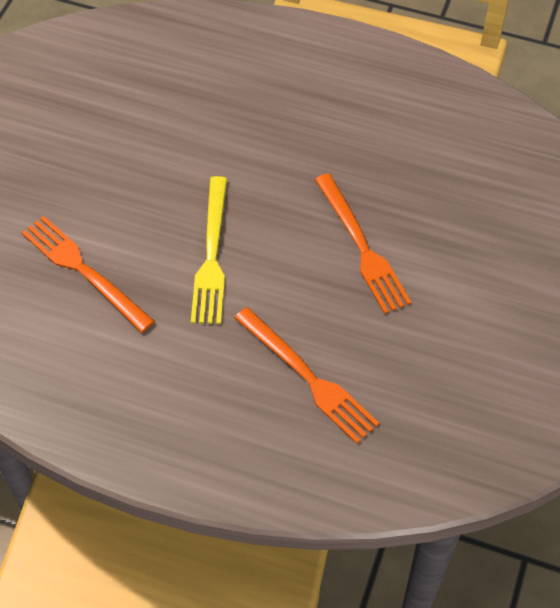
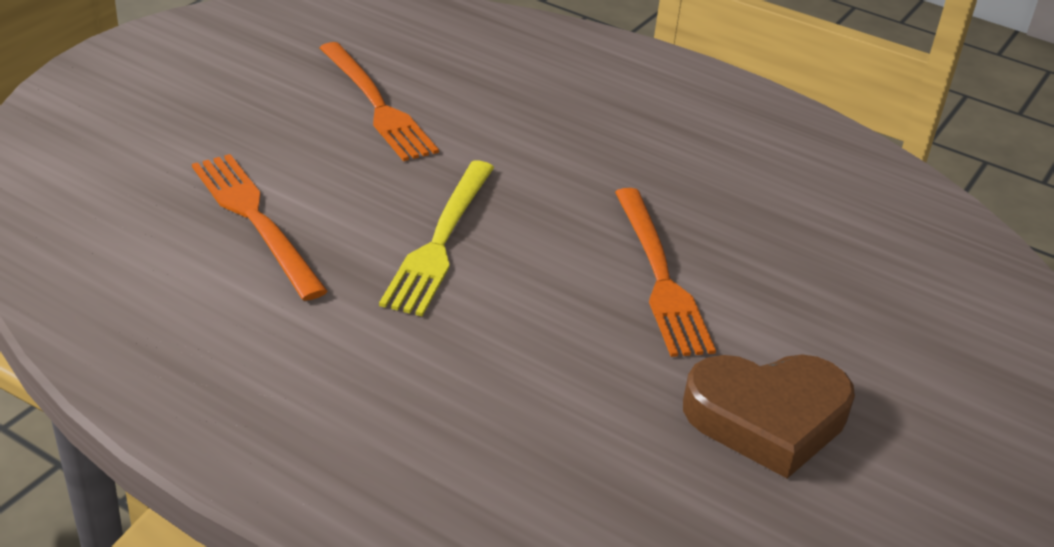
camera: 10 degrees right, 20 degrees down
(308, 377) = (528, 406): orange fork -> orange fork (376, 105)
(453, 346) = (767, 418): none -> brown heart

